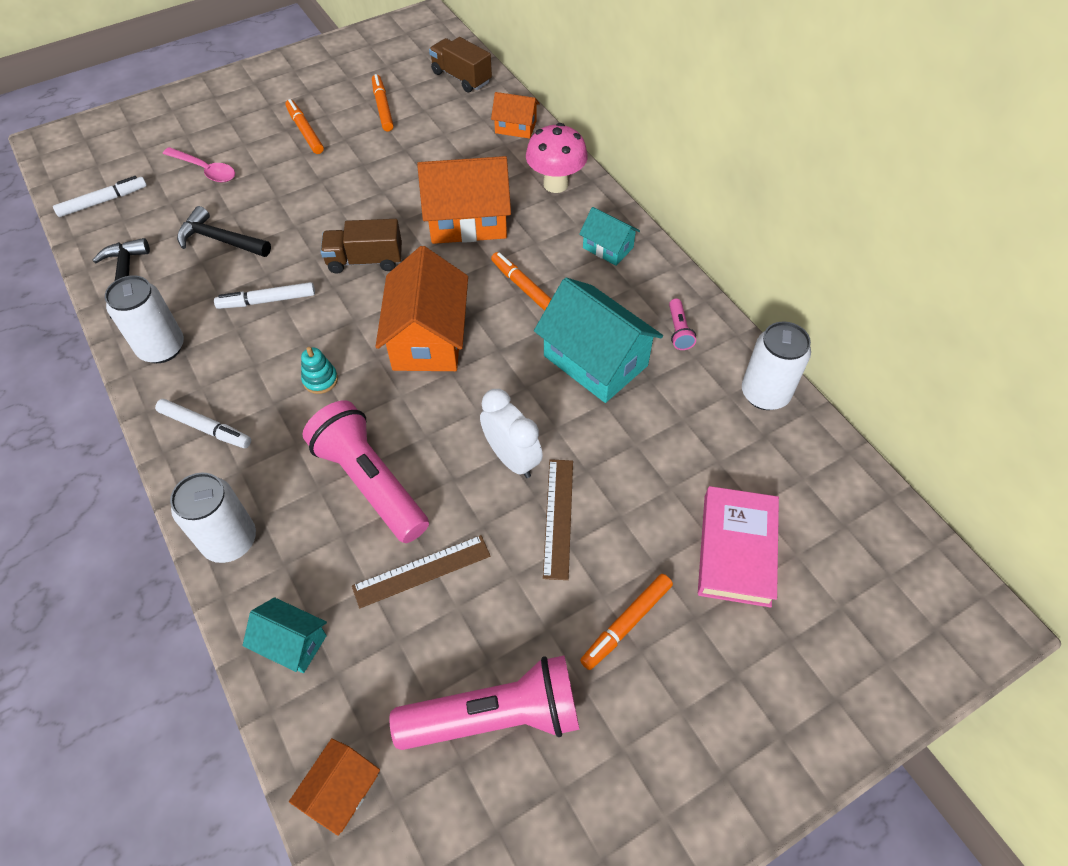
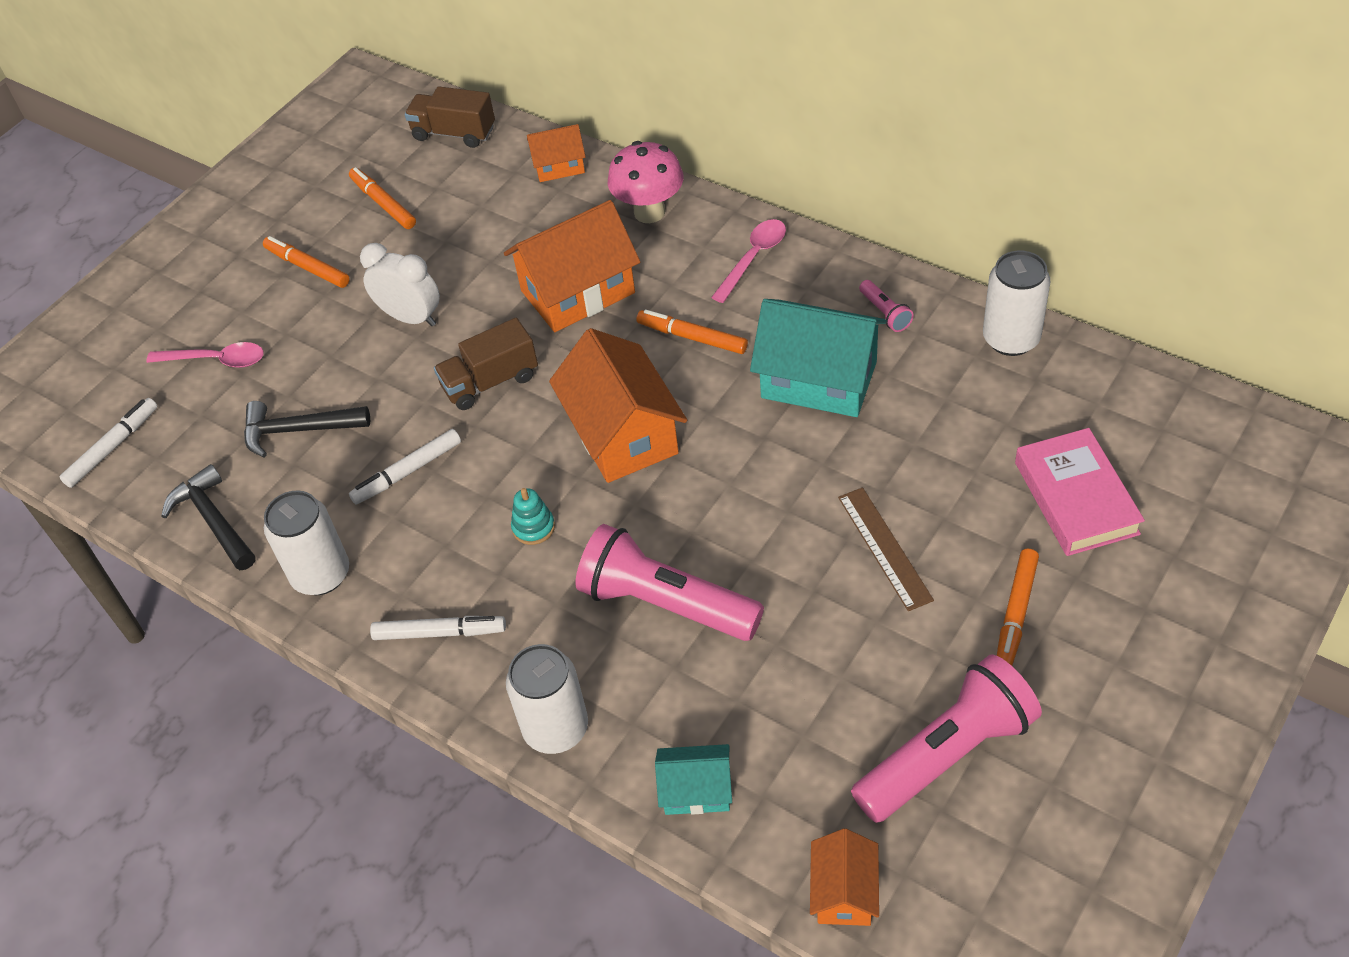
camera: 20 degrees left, 5 degrees down
(421, 571) = (781, 661): brown ruler -> none
(512, 458) = (798, 513): white clock -> white clock (411, 317)
(608, 248) = (753, 258): turquoise house -> pink spoon

